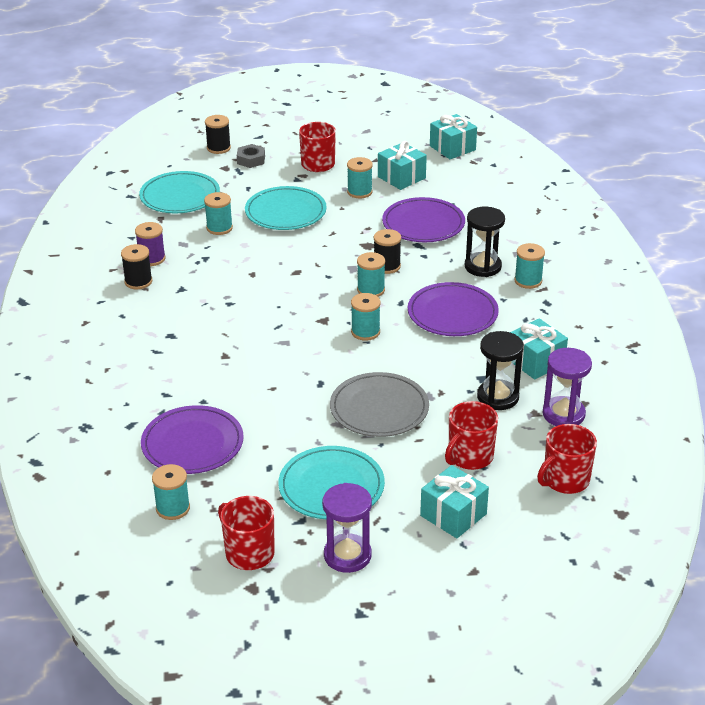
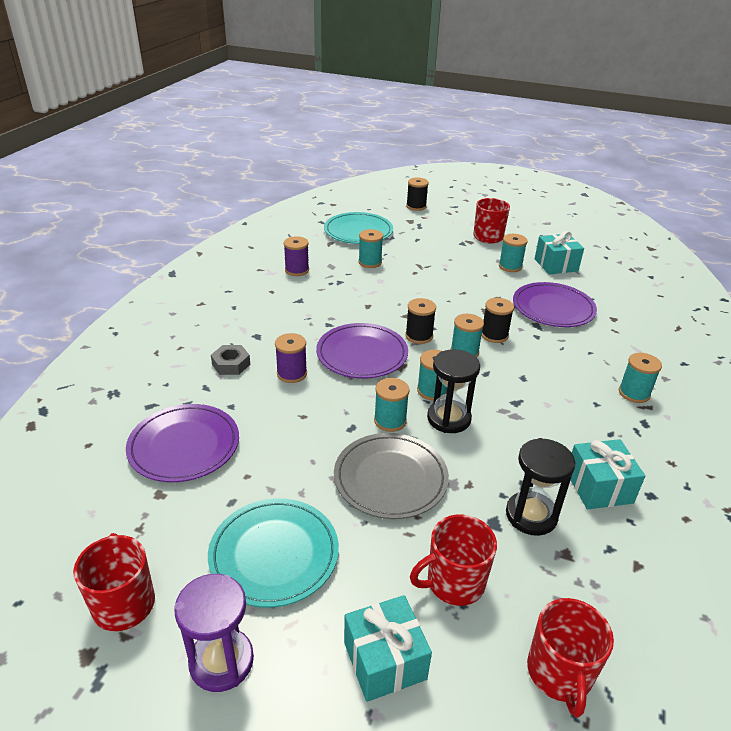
camera: 25 degrees right, 0 degrees up
(138, 282) = (271, 284): black spool -> black spool (419, 336)
(173, 508) = (104, 510): turquoise spool -> turquoise spool (390, 421)
(233, 357) = (292, 374): none -> purple spool
(251, 160) = (435, 220): grey nut -> grey nut (231, 364)
(285, 212) = (434, 265): turquoise plate -> none
(452, 148) = (618, 254): turquoise gift -> none
(452, 313) = (533, 401): purple plate -> purple plate (362, 354)
(483, 266) = (591, 364): black hourglass -> black hourglass (449, 418)
(563, 414) = (602, 571): purple hourglass -> none
(565, 480) = (559, 673): red mug -> red mug turned 75 degrees counterclockwise

